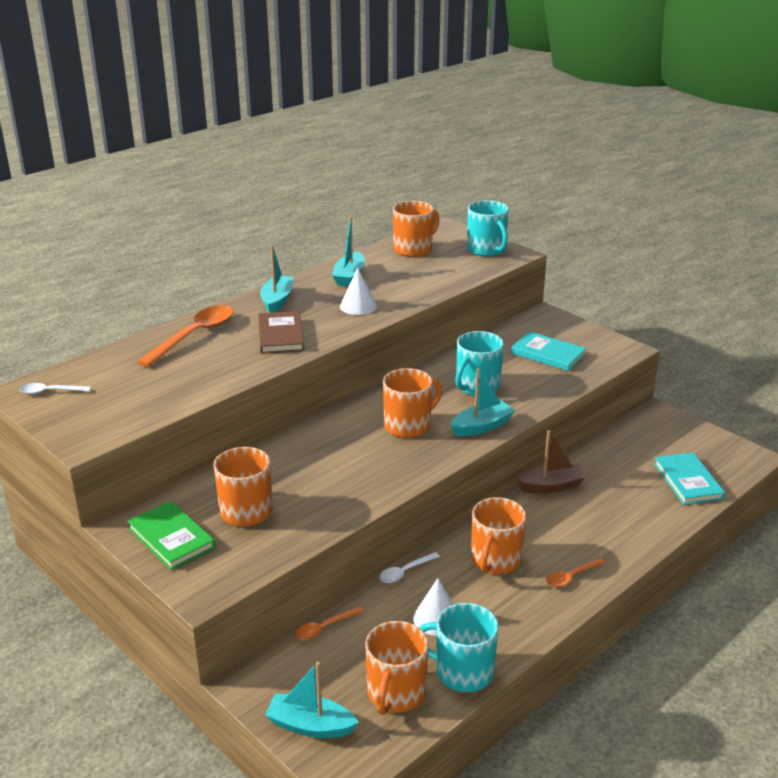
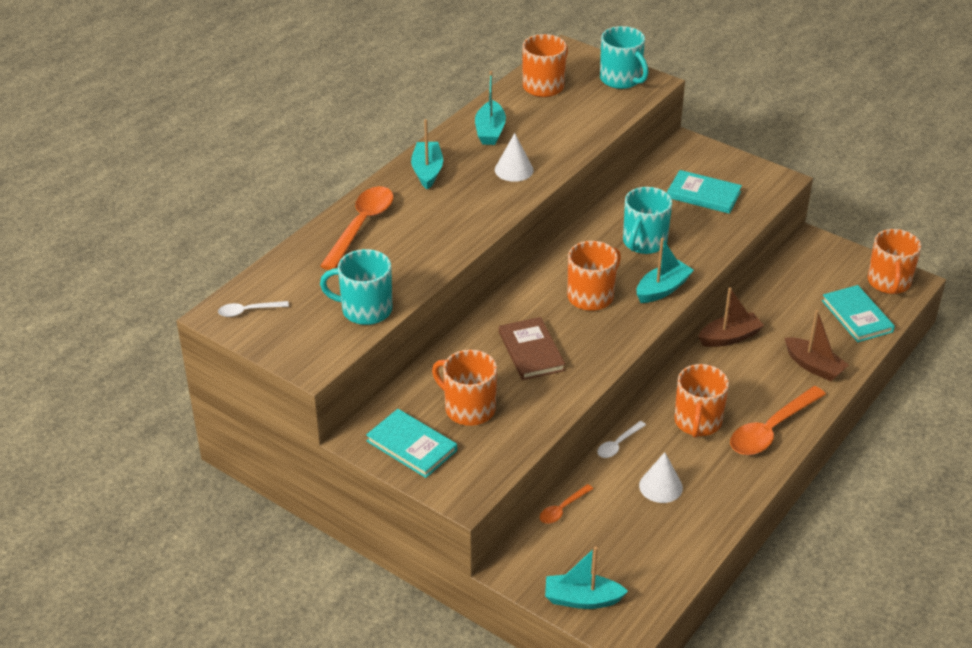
camera: 10 degrees left, 10 degrees up
(171, 538) = (411, 446): green book -> turquoise book
(280, 335) = (449, 216): brown book -> brown book (531, 351)
(395, 693) = (646, 561): orange mug -> orange mug (889, 282)
(462, 672) = (698, 533): turquoise mug -> turquoise mug (365, 310)
(571, 577) = (771, 430): orange spoon -> orange spoon, size x2.00
(632, 521) = (813, 366): none -> brown boat

